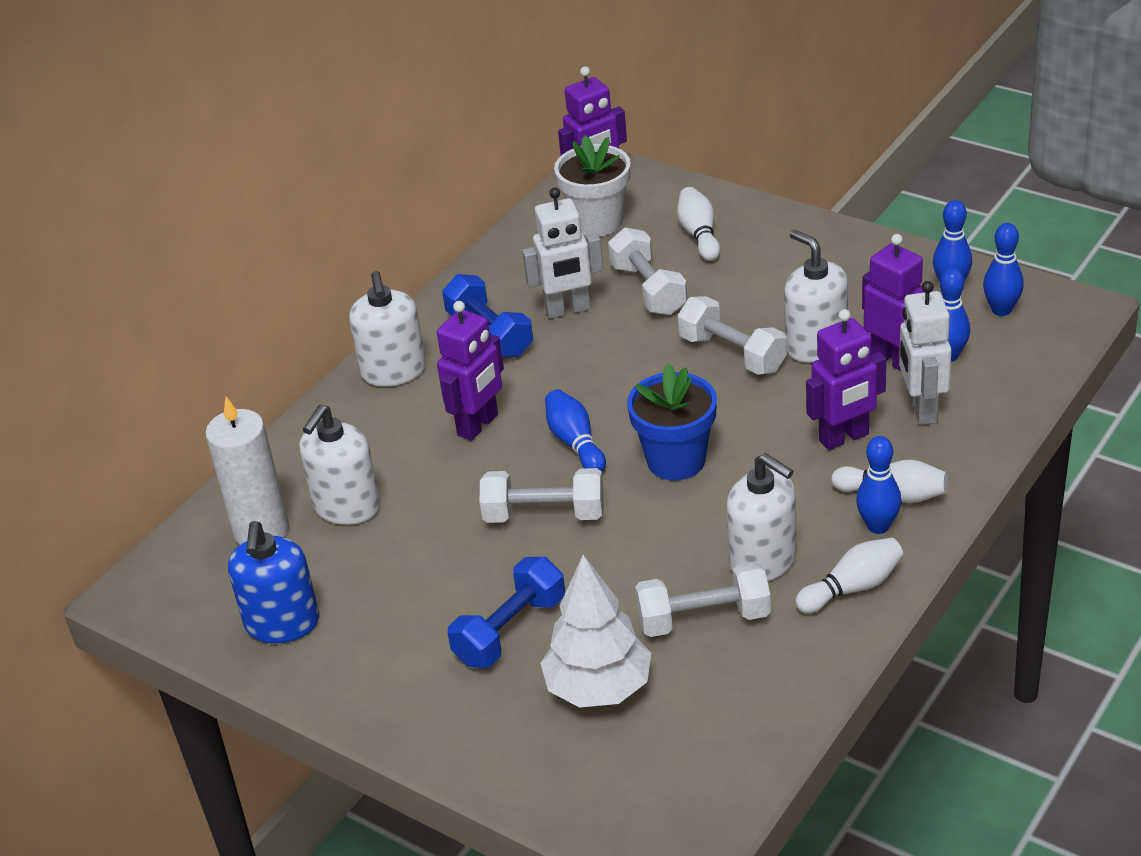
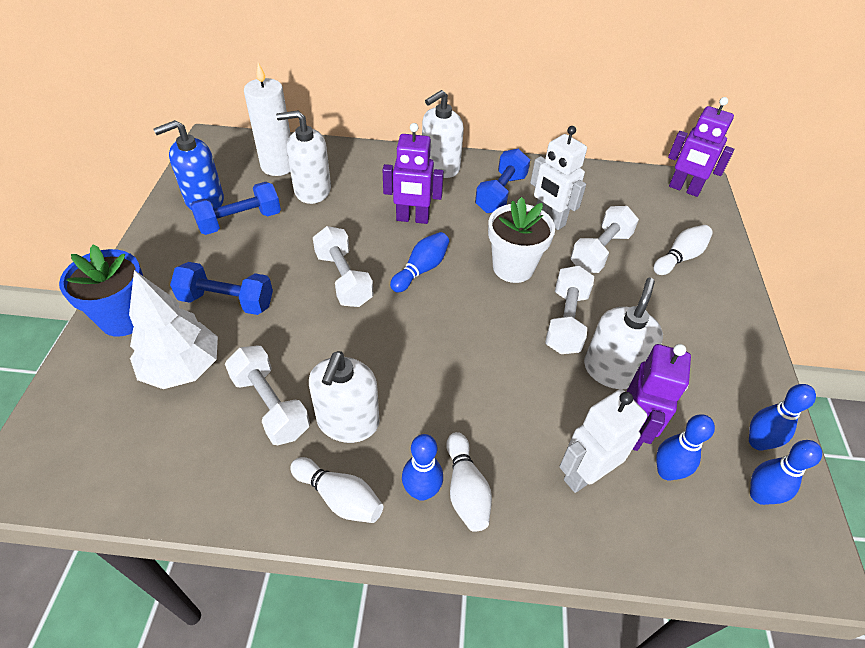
camera: 55 degrees right, 10 degrees up
(358, 593) = (240, 221): none -> blue dumbbell
(597, 222) = (647, 203): white flower pot -> white flower pot (513, 267)
(676, 460) = (432, 329): blue flower pot -> blue flower pot (124, 318)
(844, 438) = (515, 428): purple robot -> none

